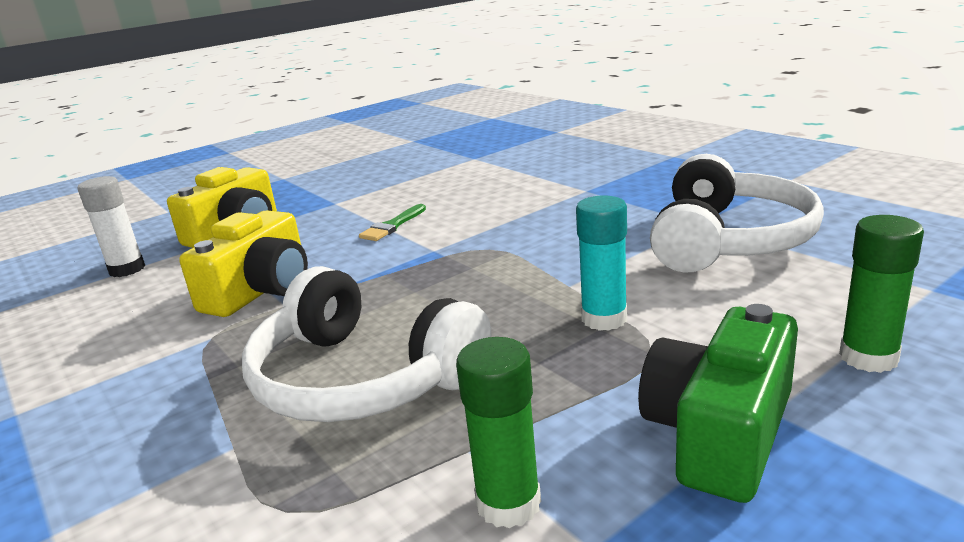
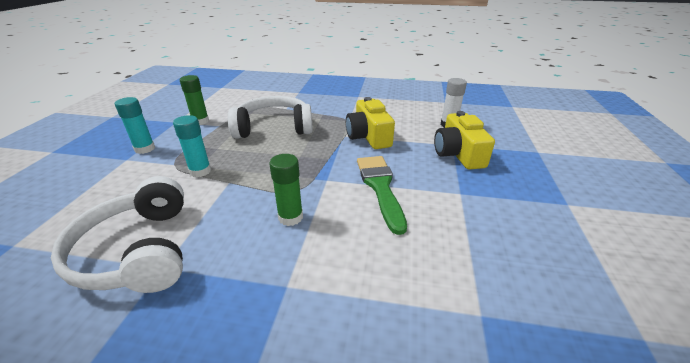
camera: 135 degrees right, 10 degrees up
(392, 226) = (380, 187): green brush -> green brush, size x1.89
(719, 432) = (145, 149): green camera -> turquoise glue stick
(868, 357) = (79, 189): green glue stick -> green glue stick (290, 217)

